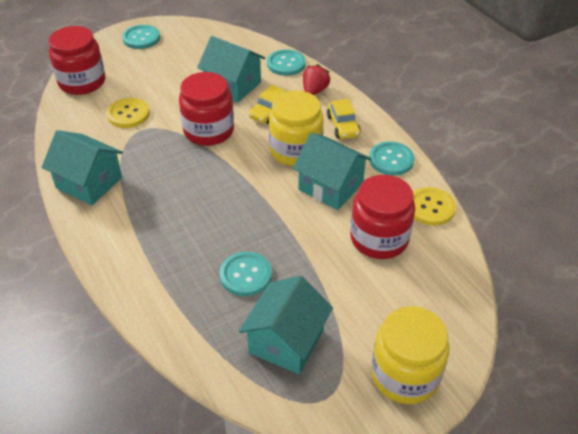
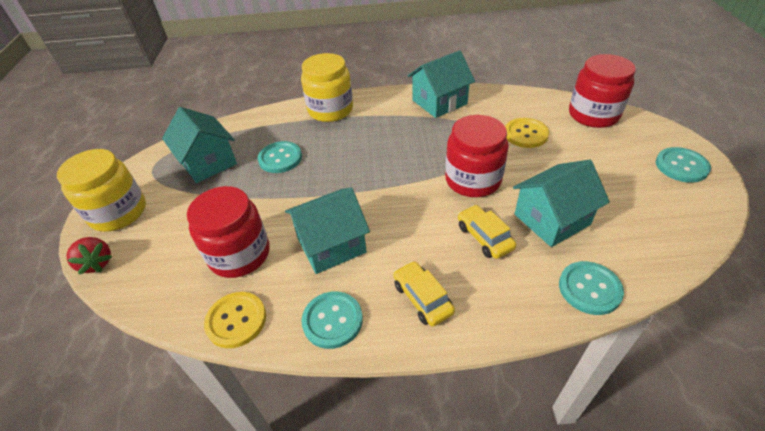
camera: 120 degrees right, 0 degrees up
(295, 150) = (403, 236): yellow jar -> yellow jar (330, 110)
(314, 91) = (511, 297): red strawberry -> red strawberry (97, 263)
(343, 126) = (422, 298): yellow car -> yellow car turned 45 degrees clockwise

